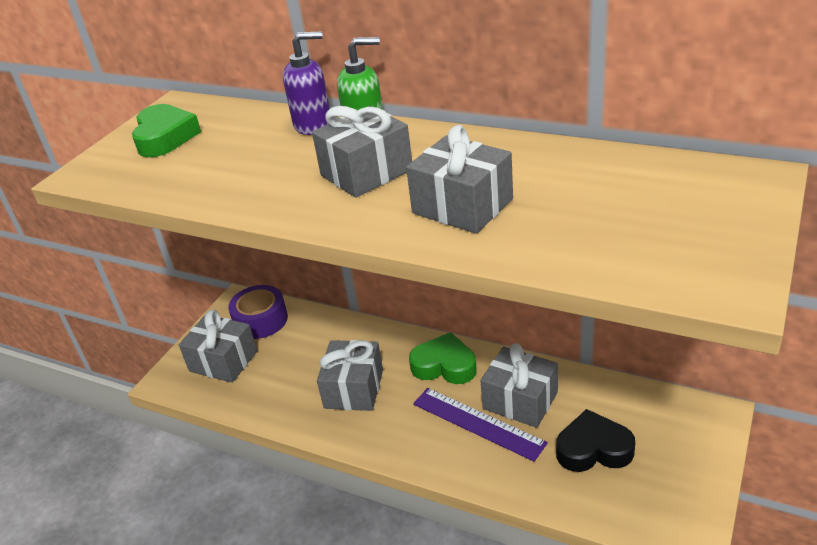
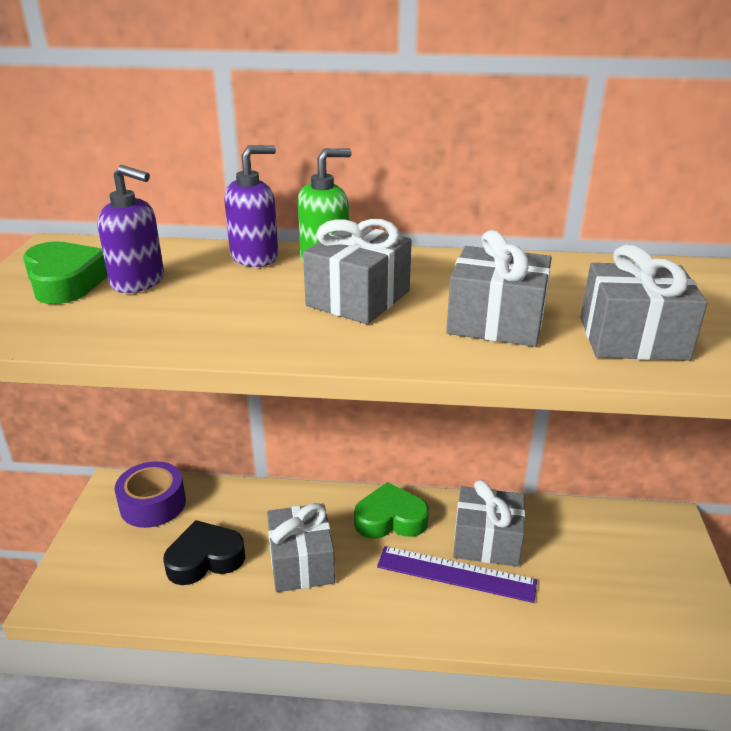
camera: 25 degrees left, 5 degrees down
(214, 142) = (138, 282): none -> purple soap dispenser
(223, 361) = (124, 560): grey gift -> grey gift (632, 338)
(593, 449) = (583, 577): black heart -> black heart (205, 559)

